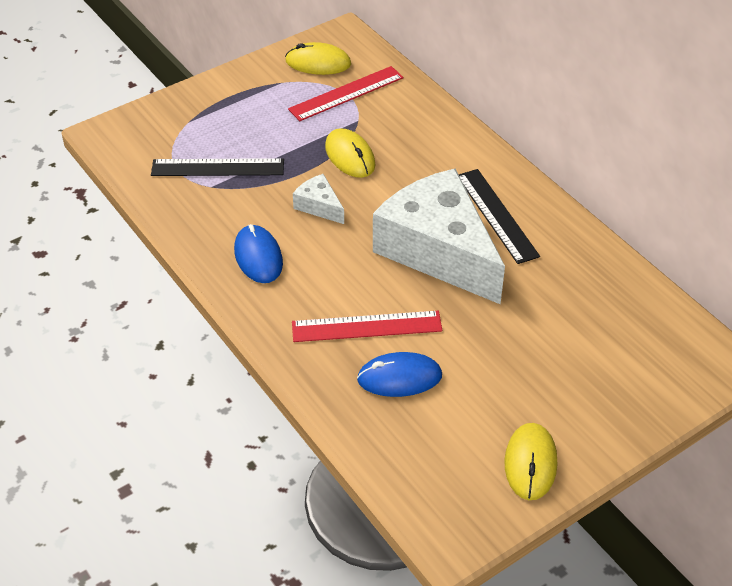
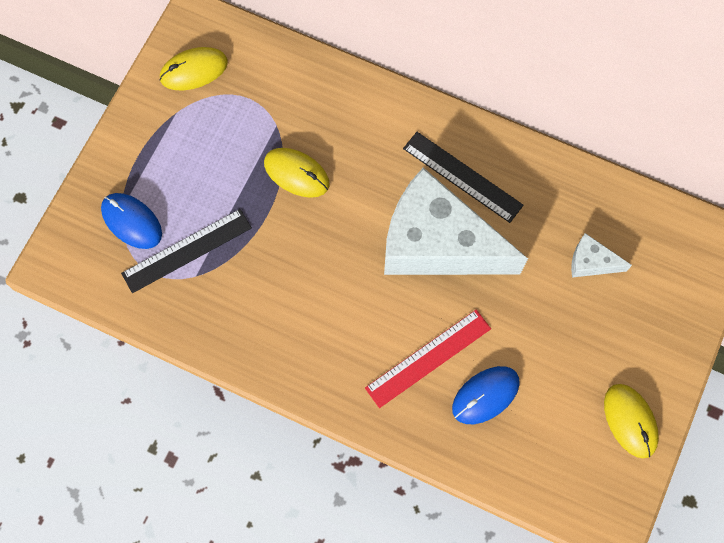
camera: 30 degrees left, 25 degrees up
(258, 257) = (291, 333): blue mouse -> blue mouse (132, 221)
(319, 206) = (306, 247): white cheese -> white cheese (591, 262)
(346, 93) = (245, 97): red ruler -> none

